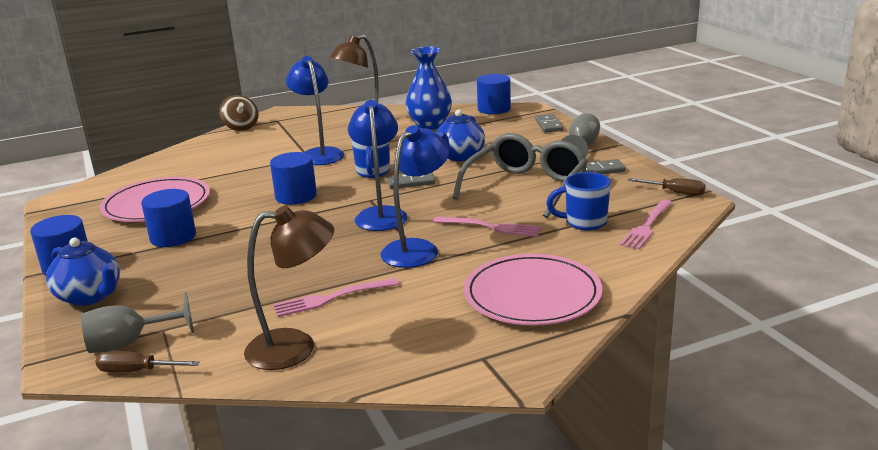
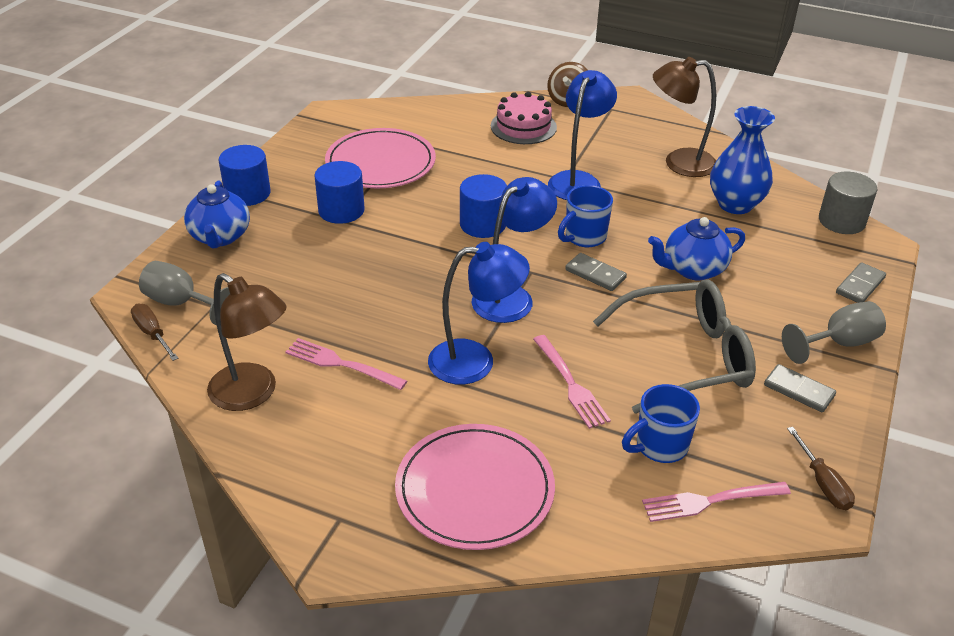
camera: 45 degrees right, 15 degrees up
(233, 148) = (523, 126): none -> pink cake
(494, 109) = (841, 221): blue cylinder -> grey cylinder
(584, 222) = (660, 446): blue mug -> blue mug turned 75 degrees counterclockwise

